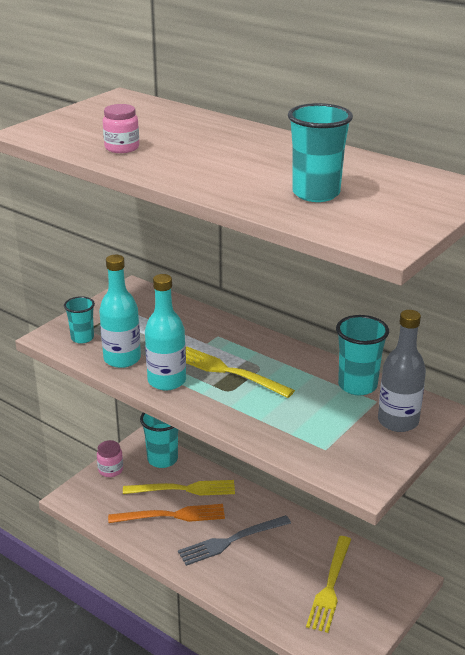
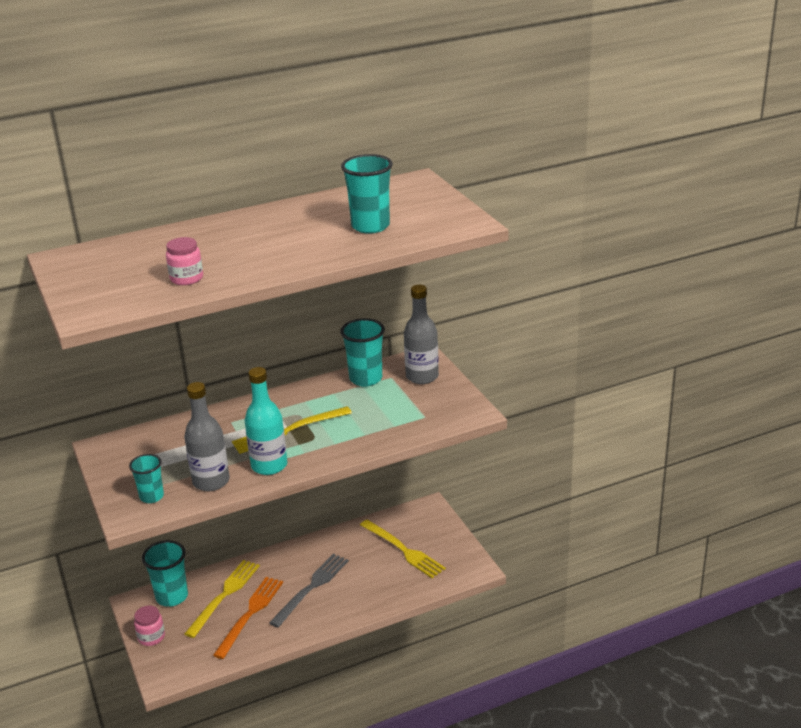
camera: 60 degrees left, 0 degrees up
(122, 359) = (211, 481): turquoise bottle -> grey bottle
(231, 541) = (312, 587): grey fork -> grey fork turned 150 degrees counterclockwise

